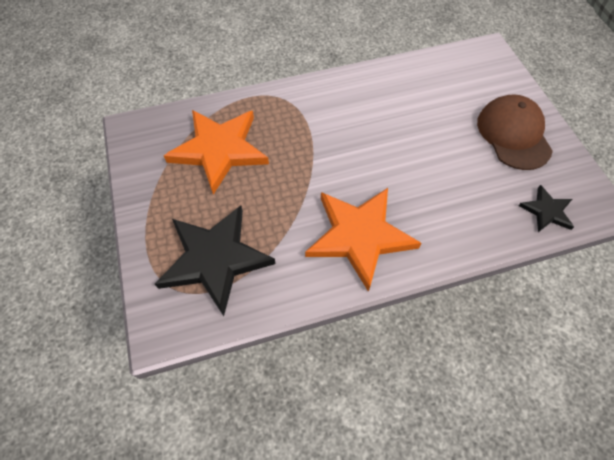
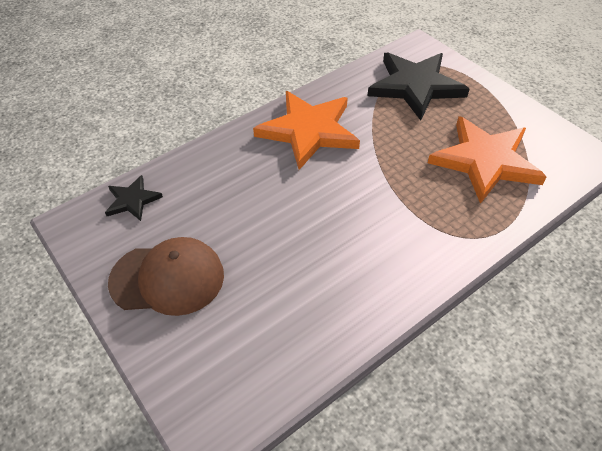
camera: 160 degrees right, 10 degrees down
(513, 134) = (167, 278): brown cap -> brown cap turned 60 degrees counterclockwise

